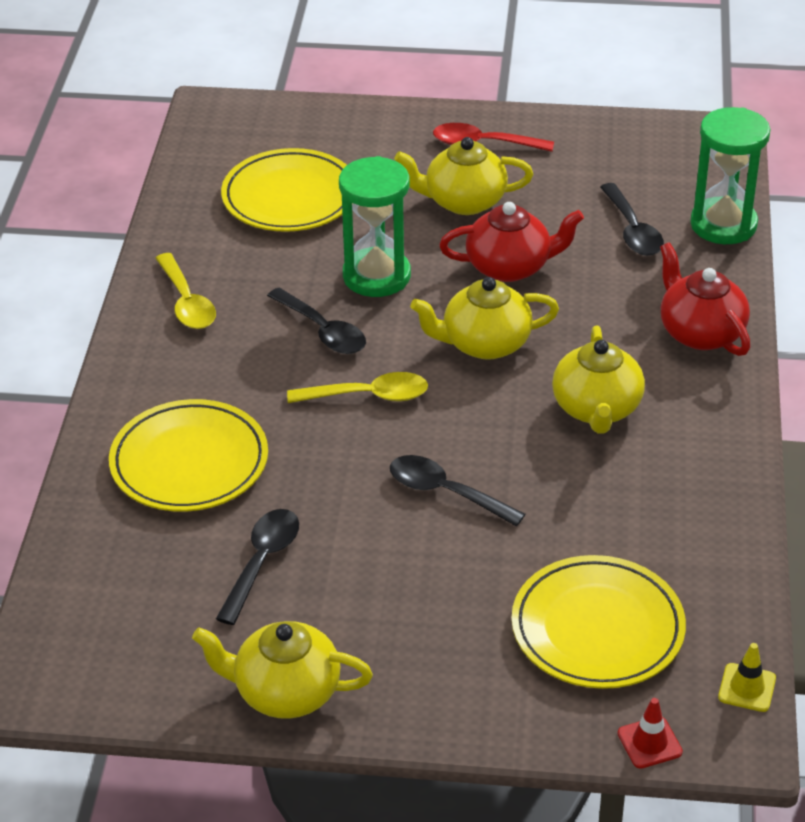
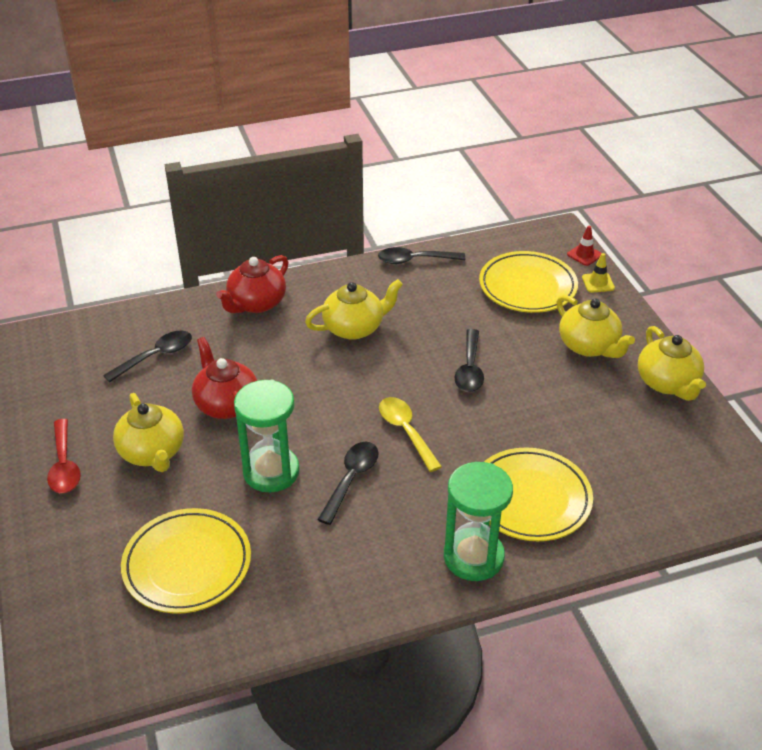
camera: 115 degrees left, 0 degrees up
(186, 302) = (361, 576): yellow spoon -> none
(262, 562) = (586, 428): black spoon -> black spoon (415, 260)
(485, 343) = (319, 392): yellow teapot -> yellow teapot (589, 346)
(723, 225) = (132, 317): green hourglass -> green hourglass (473, 557)
(747, 688) = (526, 234): yellow traffic cone -> yellow traffic cone (598, 283)

